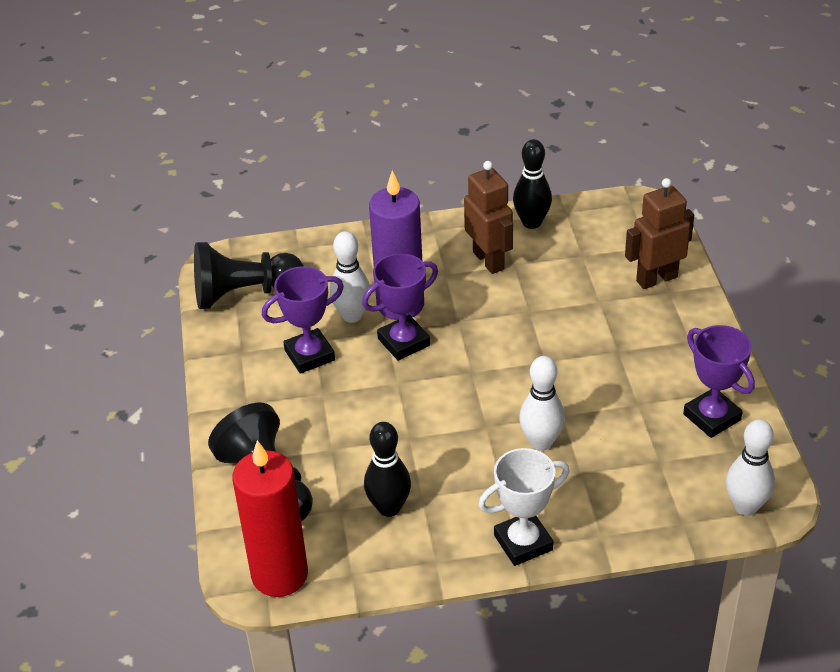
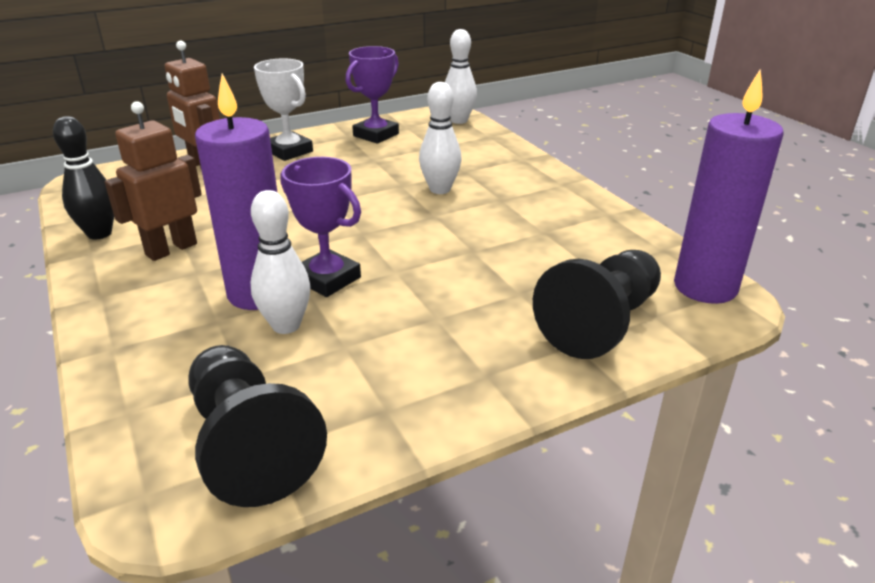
camera: 110 degrees left, 10 degrees down
(279, 575) = (705, 287): red candle -> purple candle
(309, 355) = (373, 343): purple trophy -> none
(389, 508) = (570, 245): black bowling pin -> none
(523, 543) = (556, 183): white trophy -> white trophy (289, 151)

